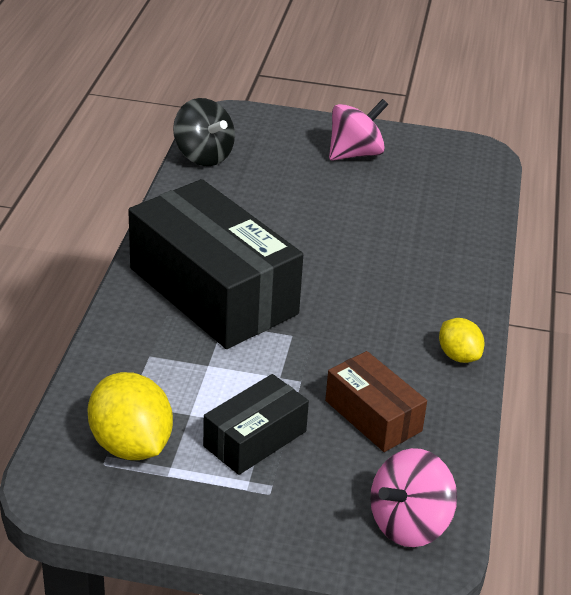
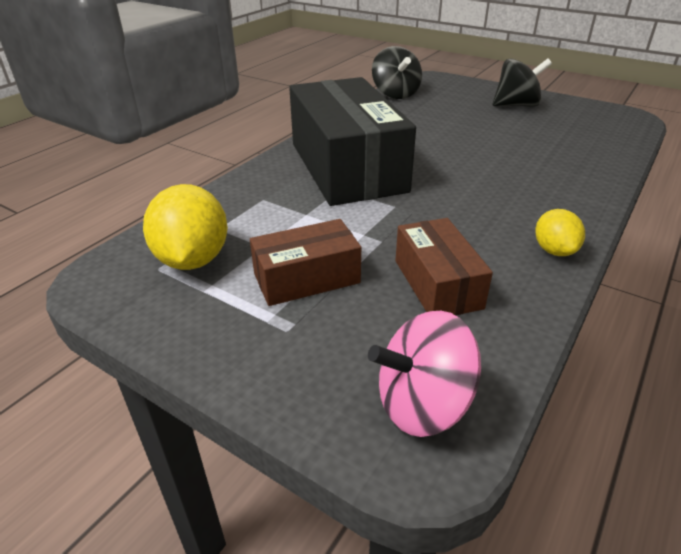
camera: 25 degrees right, 0 degrees up
(255, 439) = (306, 278): black box -> brown box
(355, 154) = (516, 105): pink spinning top -> black spinning top

